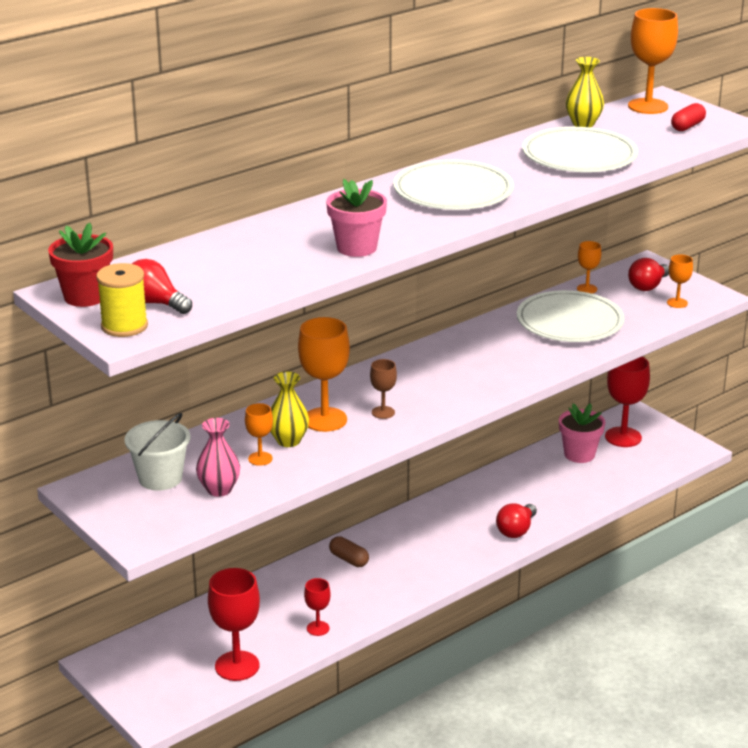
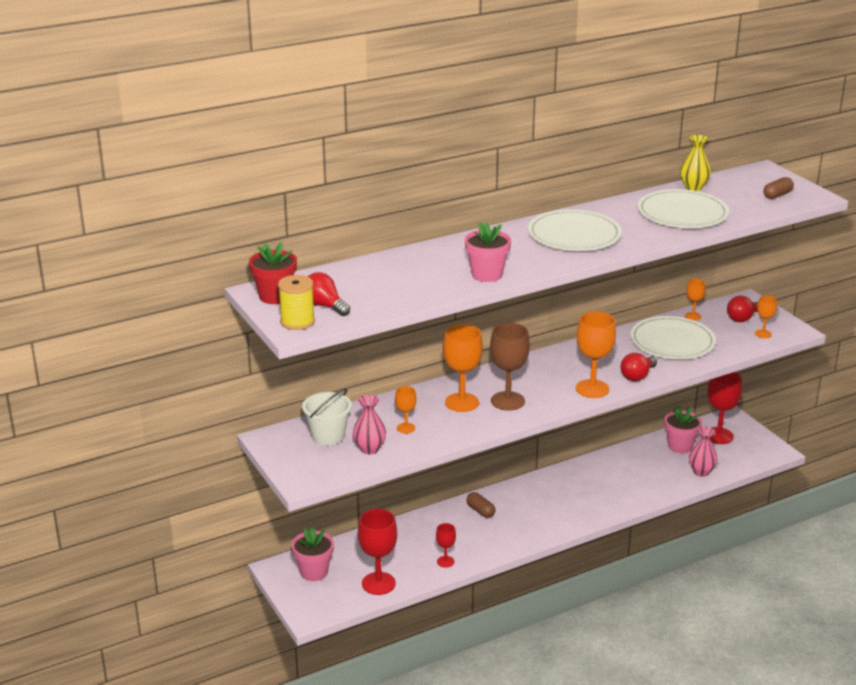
camera: 10 degrees right, 0 degrees up
(149, 661) = (314, 572): none -> pink flower pot
(288, 441) = (430, 416): yellow vase -> none
(383, 412) = (507, 401): brown goblet -> brown goblet, size x1.89
(516, 530) = (616, 502): red light bulb -> red light bulb (637, 376)
(612, 483) = (701, 472): none -> pink vase
(648, 106) = (750, 176): orange goblet -> orange goblet (592, 389)
(687, 126) = (777, 195): red capsule -> brown capsule

